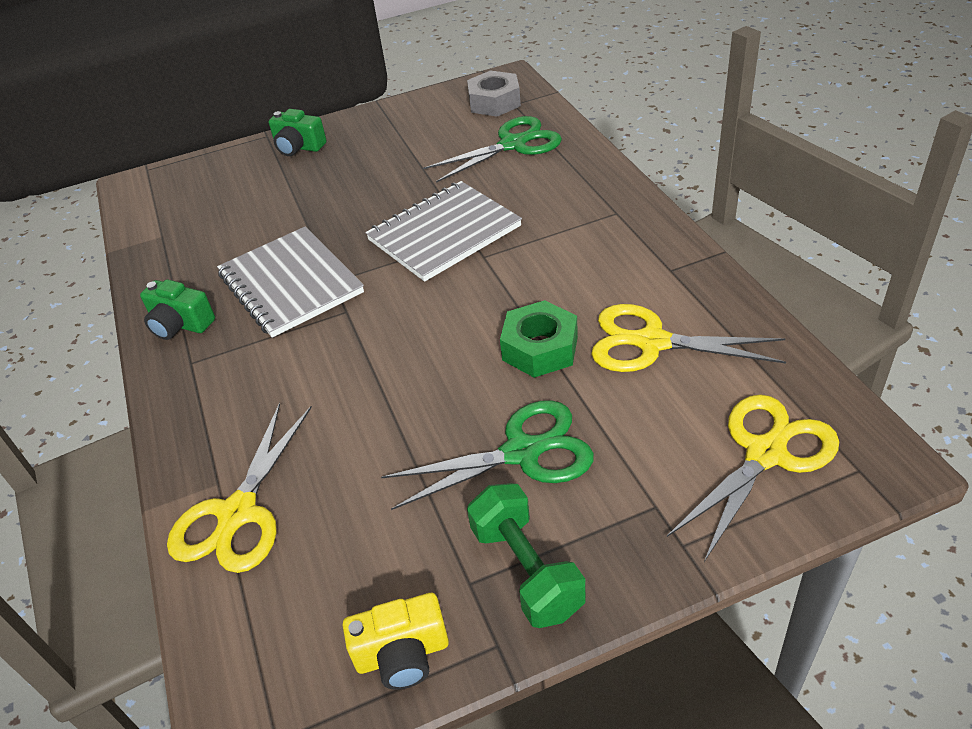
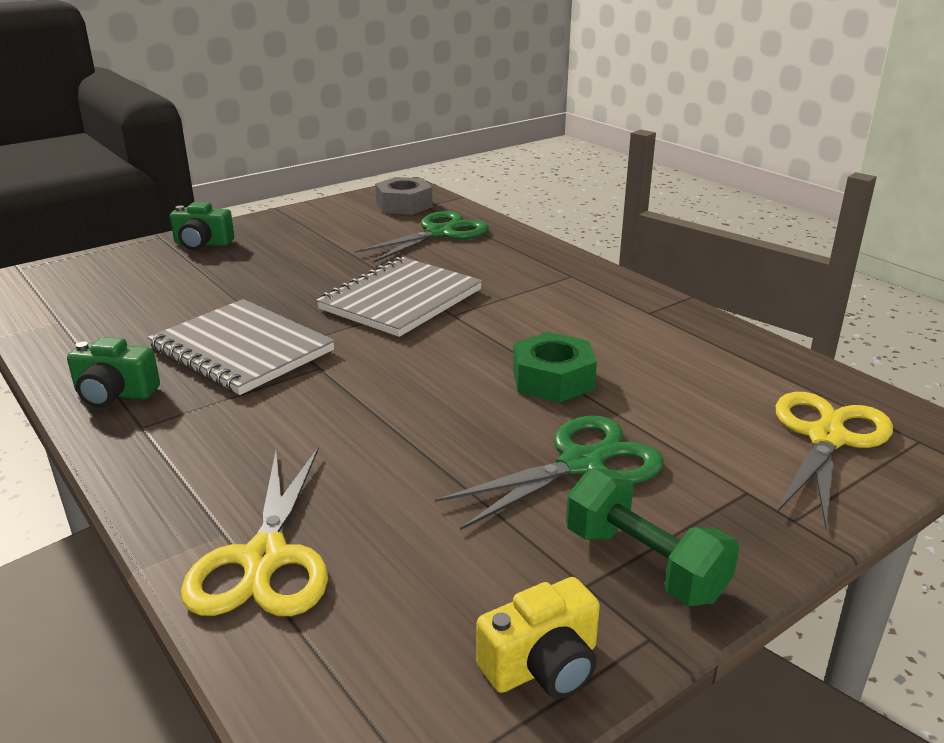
camera: 20 degrees left, 15 degrees down
(652, 342) = (664, 365): yellow scissors -> none

